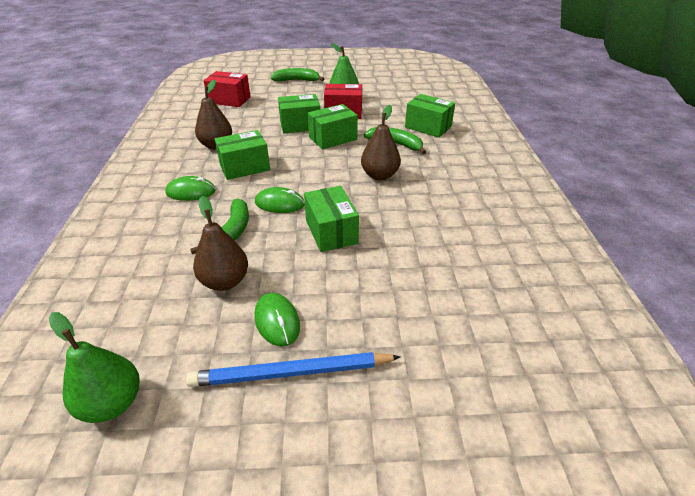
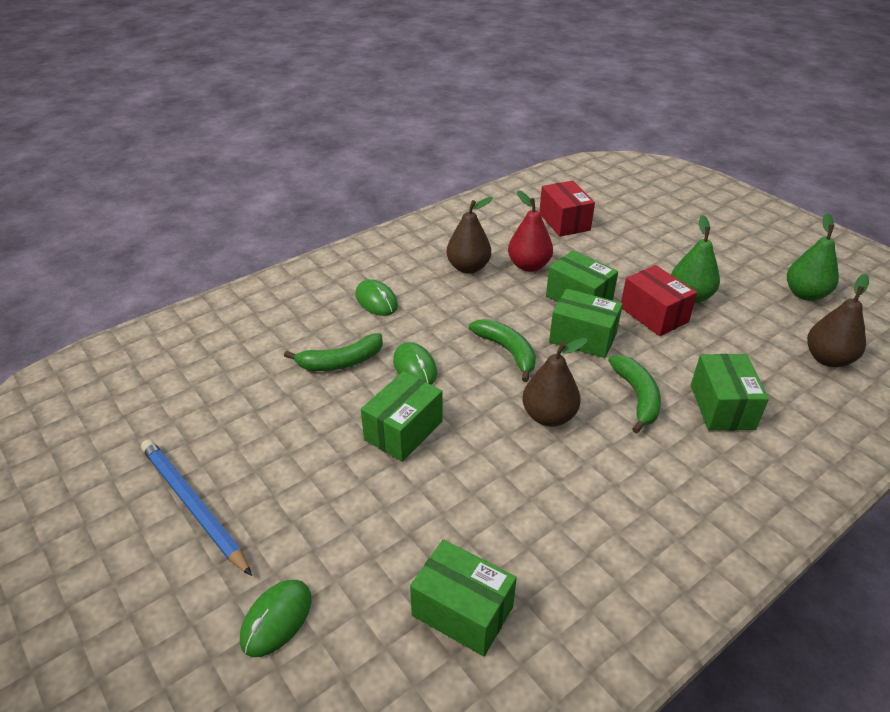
camera: 55 degrees right, 0 degrees up
(112, 403) = (110, 419): green pear -> green pear (805, 294)
(225, 281) = (273, 398): brown pear -> brown pear (828, 359)
(244, 167) = (451, 308): green box -> green box (462, 611)
(249, 126) = (529, 266): none -> red pear
(277, 321) = (247, 462): green mouse -> green mouse (276, 619)
(297, 80) = (678, 238): green banana -> green banana (508, 351)

